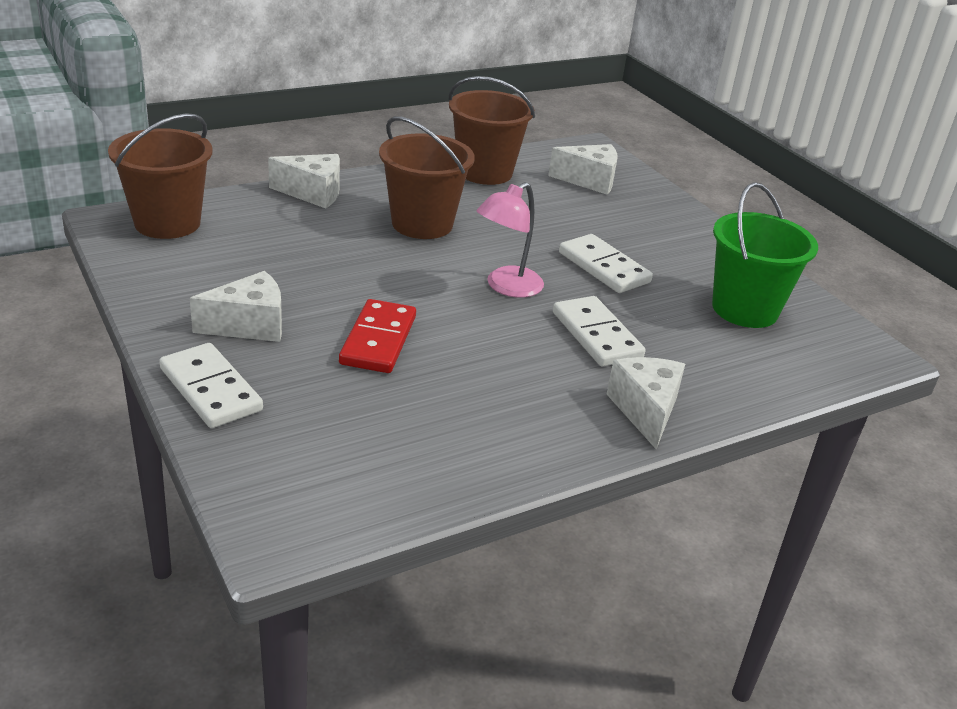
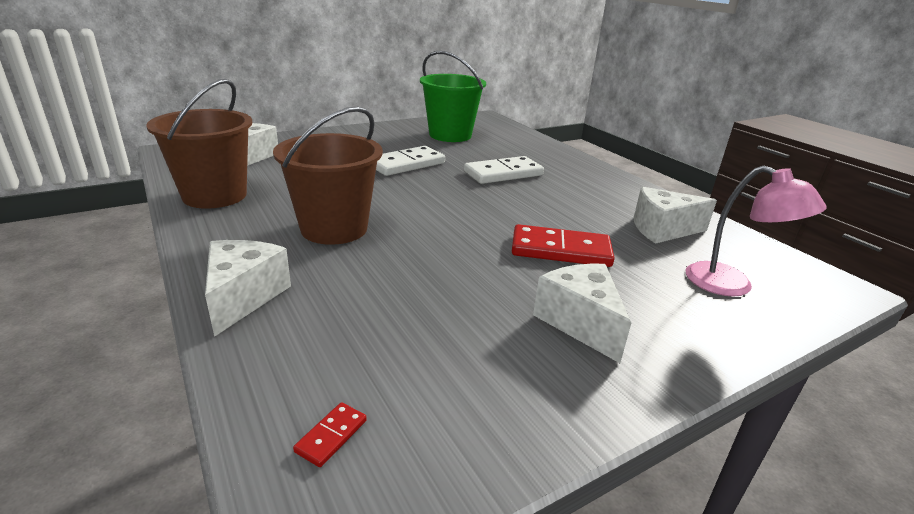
camera: 90 degrees left, 5 degrees down
(167, 223) = (331, 436): brown bucket -> red domino
(211, 389) = (707, 337): white domino -> none
(506, 287) = (448, 197): pink lamp -> pink lamp (732, 285)
(646, 411) = (580, 168): white cheese -> white cheese (662, 230)

